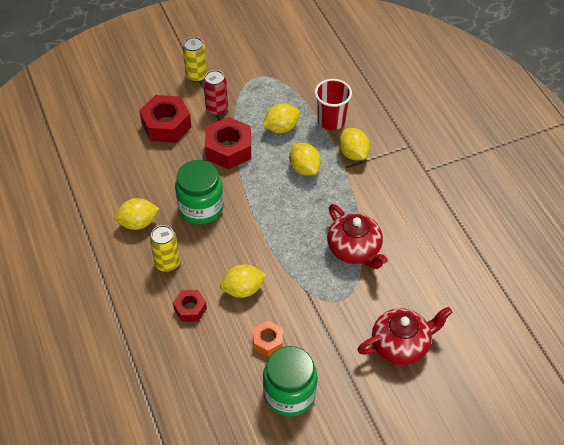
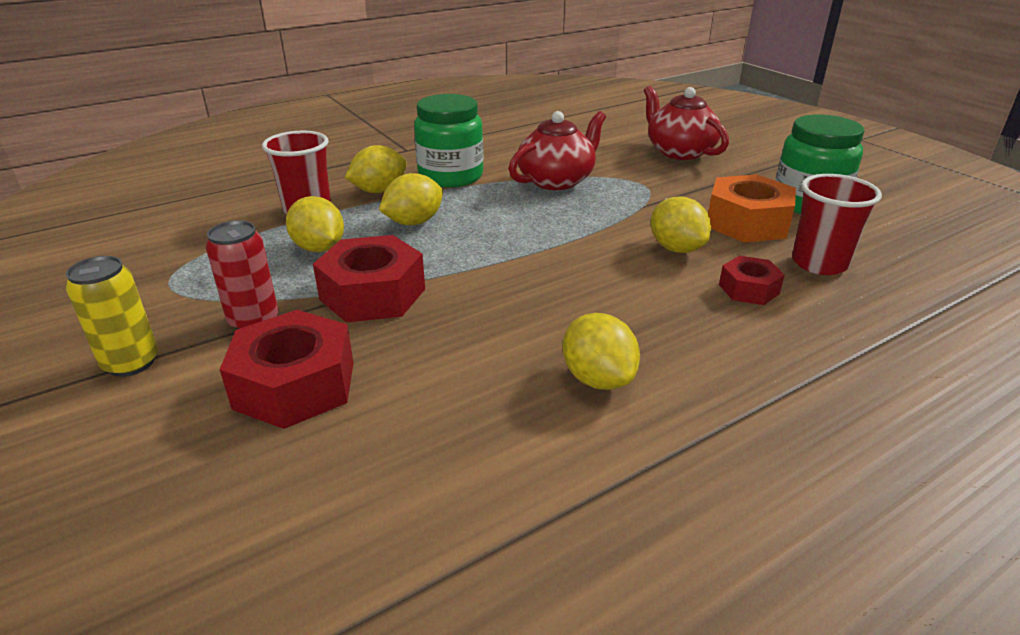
camera: 100 degrees left, 20 degrees down
(167, 263) = (674, 326): yellow can -> none
(201, 207) = (527, 306): green jar -> green jar (450, 176)
(207, 358) = (819, 263): none -> red cup
(268, 341) = (747, 222): orange nut -> orange nut, size x1.77

